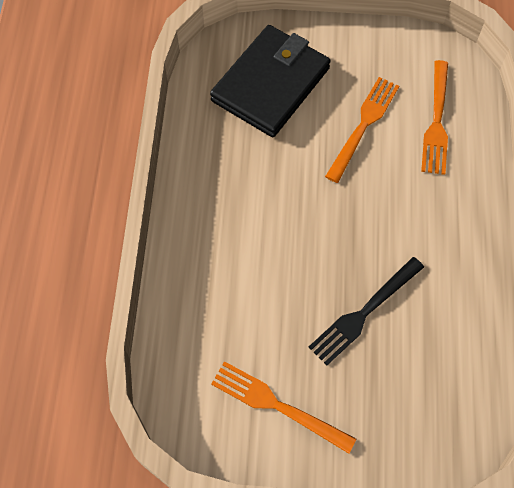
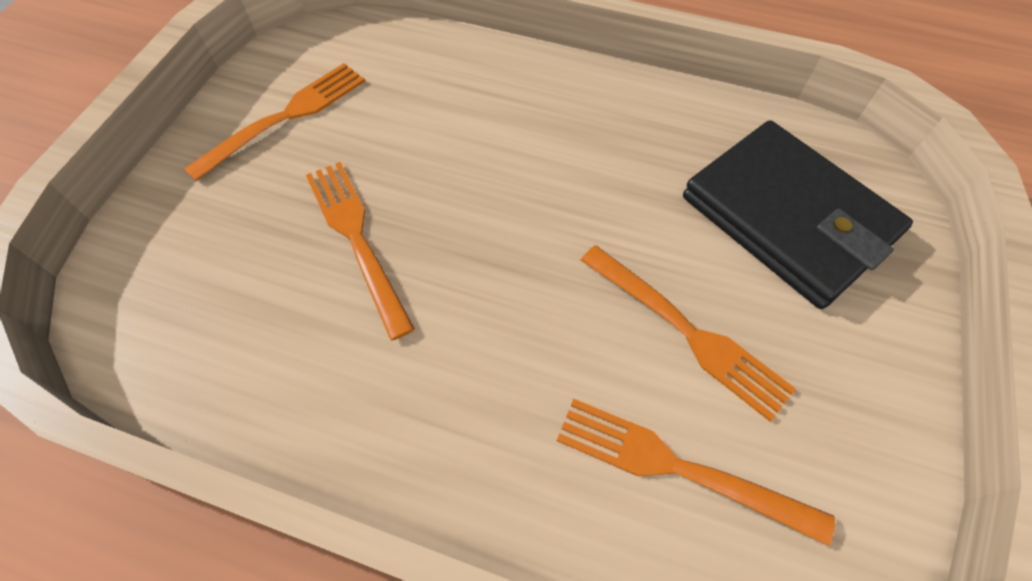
camera: 105 degrees right, 5 degrees down
(364, 312) = (357, 239): black fork -> orange fork

